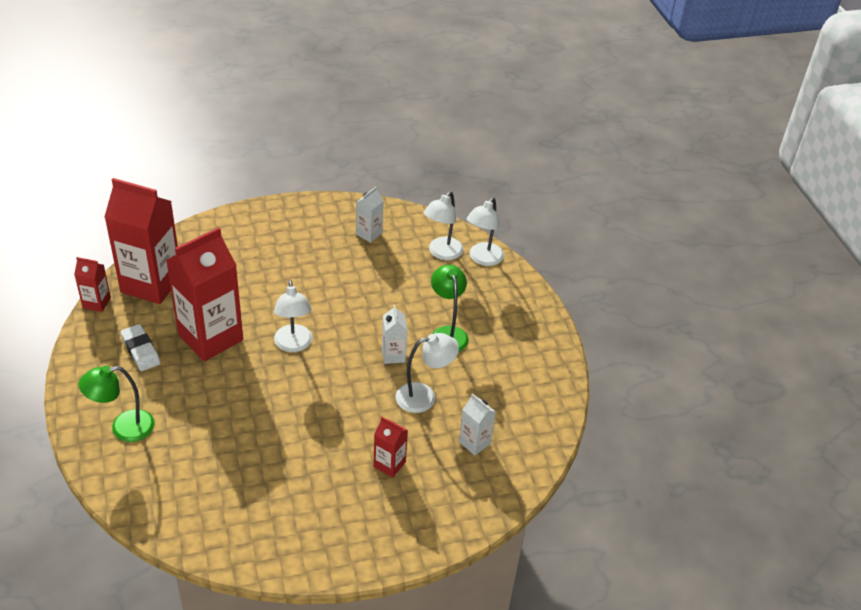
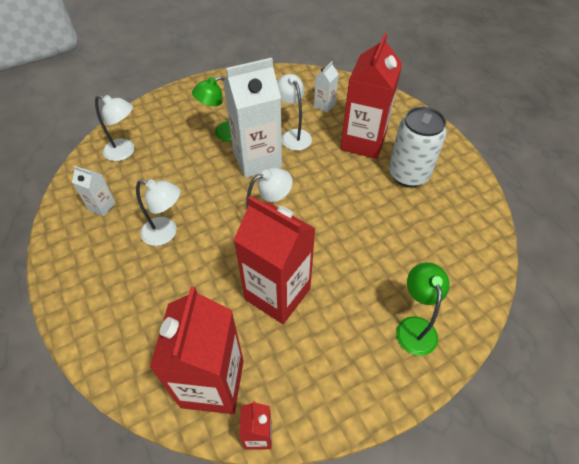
camera: 100 degrees left, 10 degrees up
(123, 428) = (414, 327): green lamp -> green lamp turned 150 degrees counterclockwise
(141, 350) = (315, 352): white eraser -> none
(316, 493) = (408, 174): none -> white can
(389, 464) = (363, 142): red carton -> red carton, size x2.18
(393, 355) = (257, 159): white carton -> white carton, size x2.18
(482, 259) = (130, 126): white lamp -> white lamp (166, 233)

